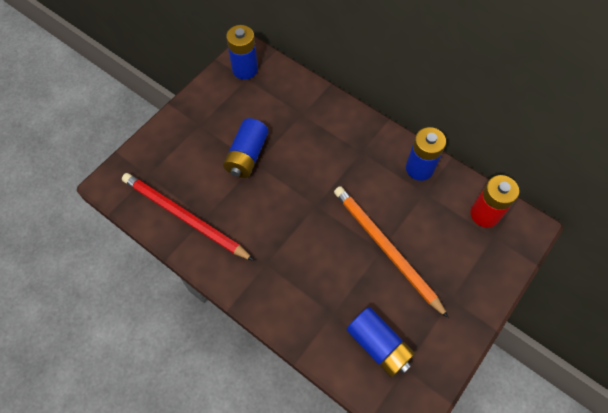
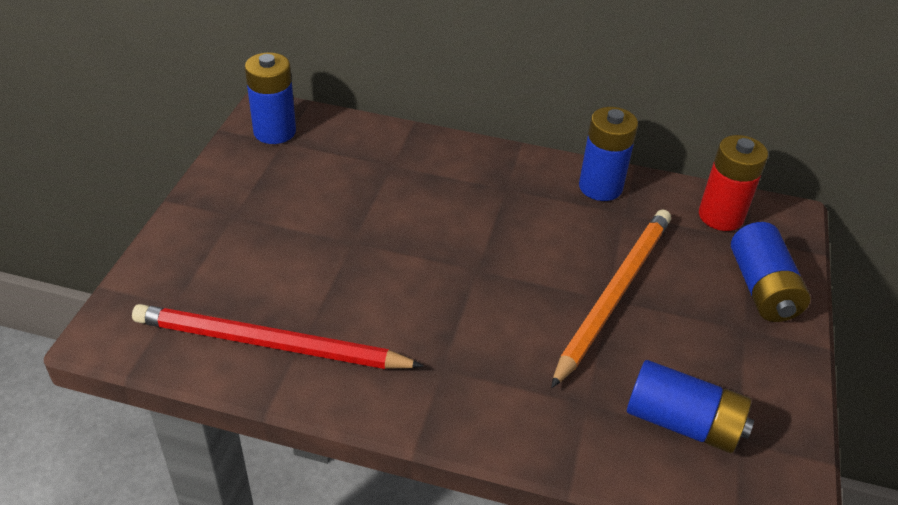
camera: 25 degrees left, 20 degrees down
(247, 156) = (335, 235): blue battery -> blue battery (762, 289)
(385, 248) = (614, 294): orange pencil -> orange pencil turned 90 degrees clockwise

